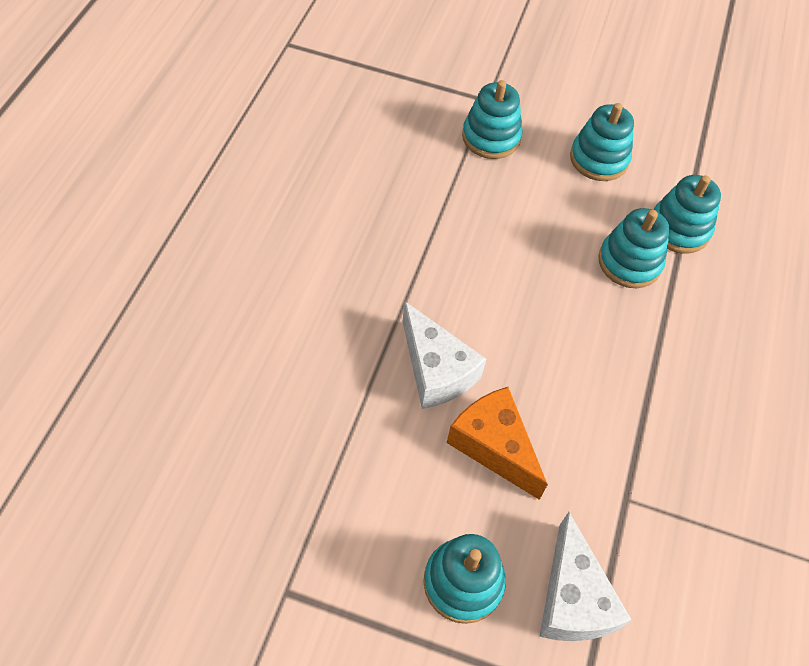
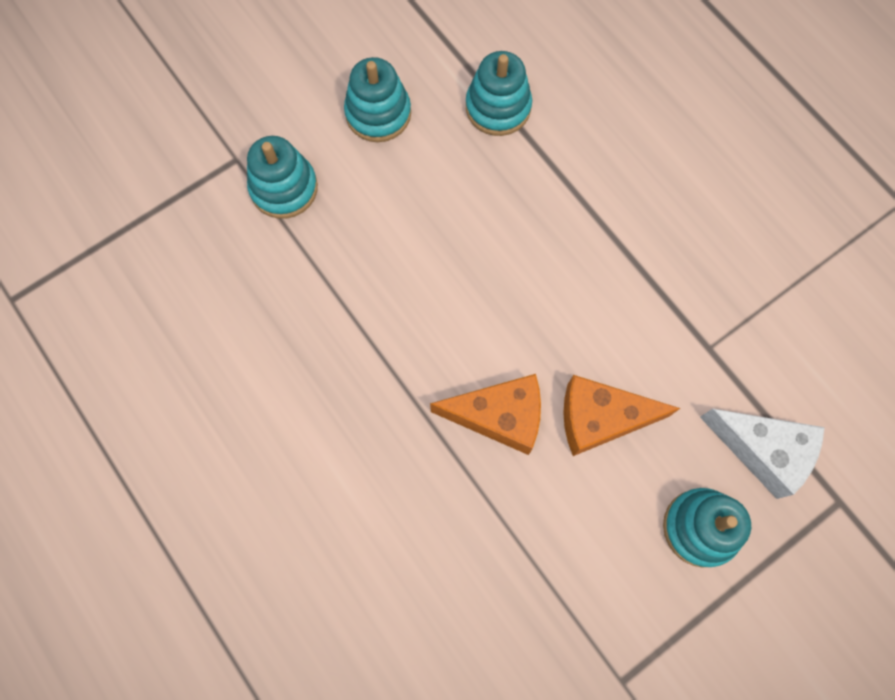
camera: 50 degrees left, 15 degrees up
(436, 370) = (499, 416): white cheese -> orange cheese
(629, 262) = (502, 174): turquoise stacking toy -> none

